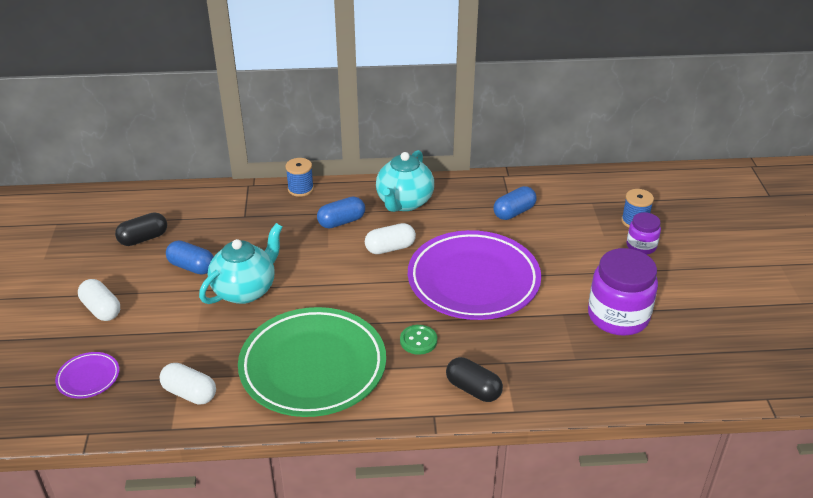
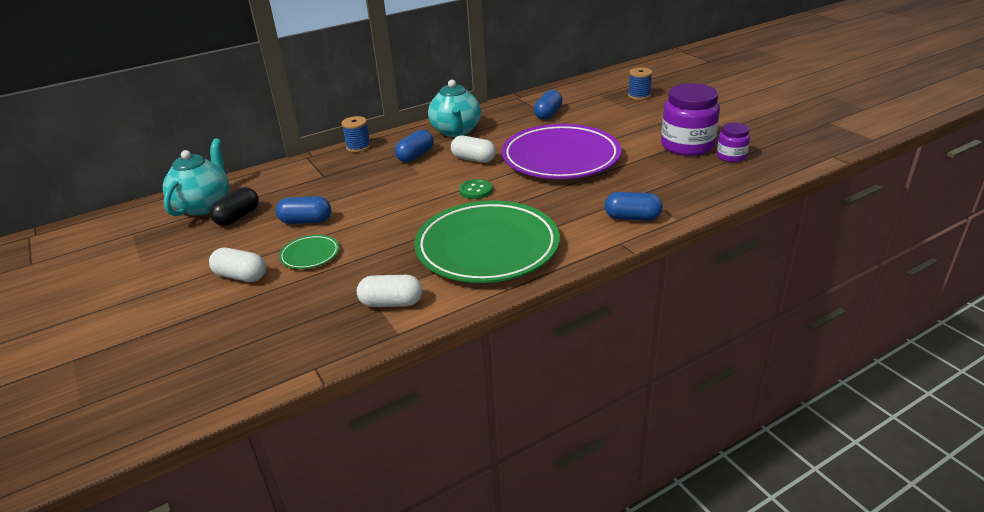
camera: 25 degrees left, 5 degrees down
(88, 378) = (275, 328): purple plate -> none
(167, 309) = (310, 255): none -> green plate
(245, 290) = (373, 220): turquoise teapot -> turquoise teapot (204, 205)
(390, 248) = (473, 159): white capsule -> white capsule turned 75 degrees clockwise
(418, 341) = (557, 204): green button -> green button (475, 190)
(473, 389) = (632, 217): black capsule -> blue capsule
(641, 246) = (658, 106): purple jar -> purple jar (731, 156)

